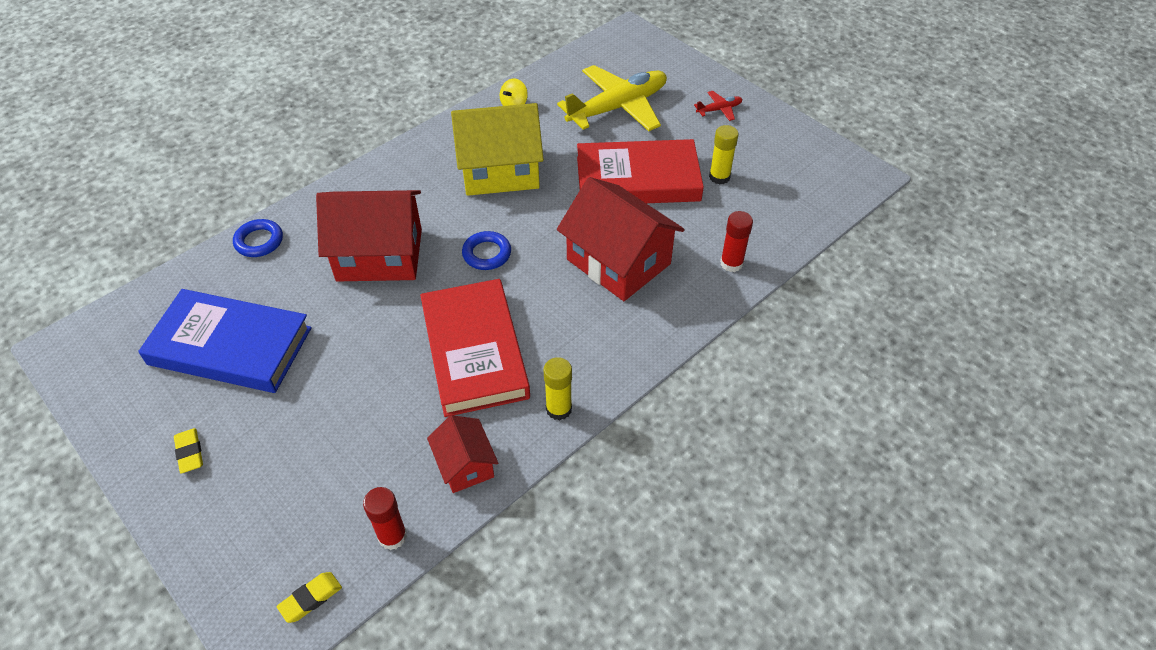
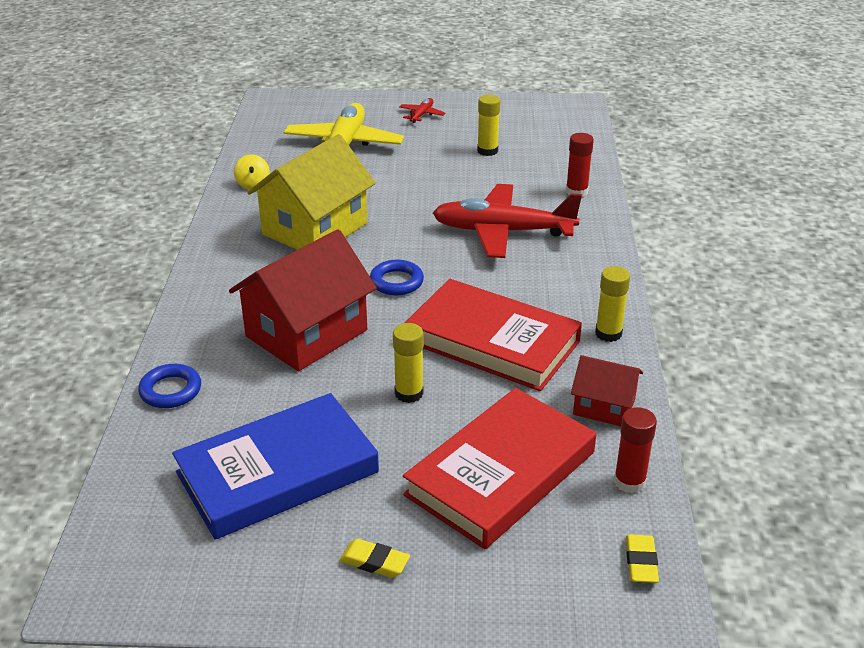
camera: 45 degrees left, 15 degrees down
(369, 350) = (409, 393): none -> yellow glue stick
(618, 261) = (502, 232): red house -> red plane
(638, 179) = (433, 180): red book -> red book (501, 473)

